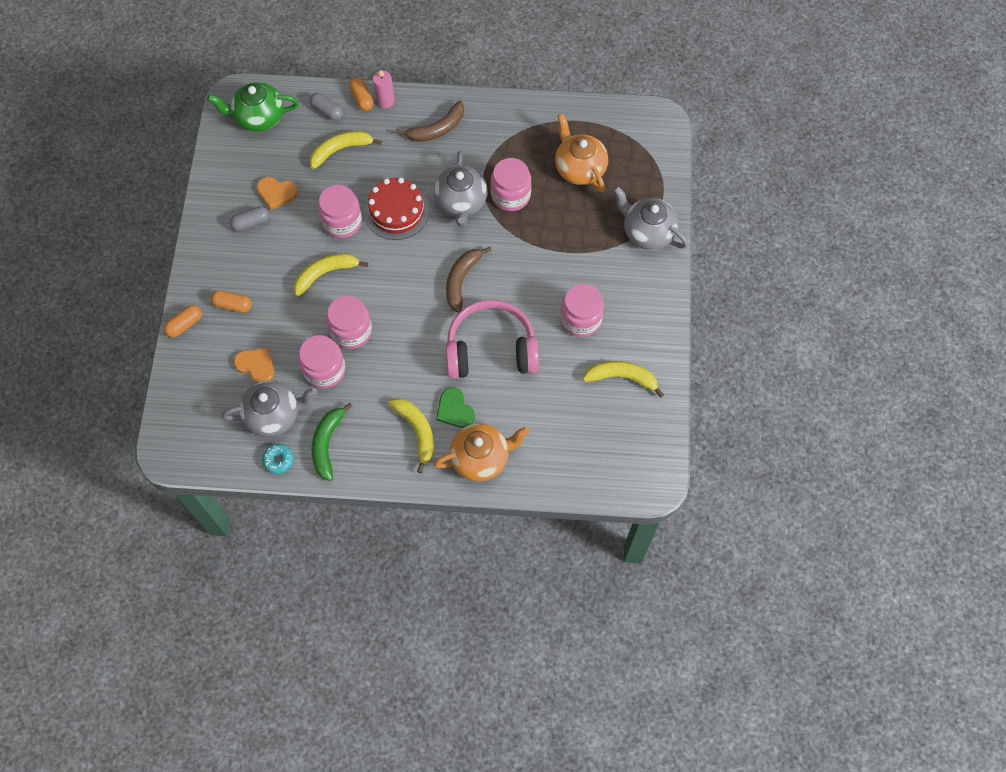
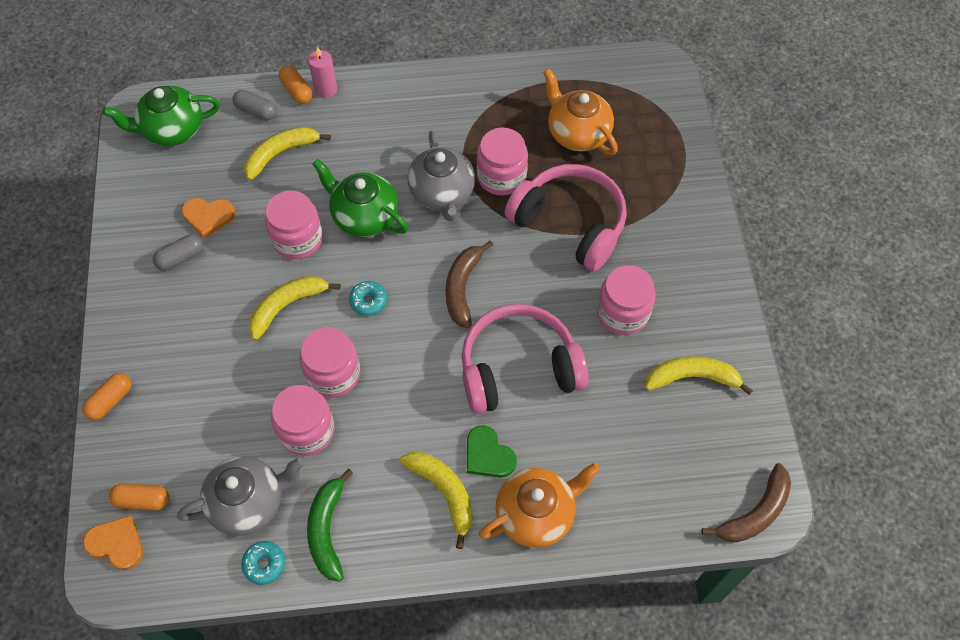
camera: 10 degrees left, 5 degrees down
(233, 305) = (171, 365): orange capsule -> orange capsule (142, 500)
(256, 365) = (214, 439): orange heart -> orange heart (116, 544)
(387, 279) = (368, 301): none -> turquoise donut
(396, 211) = (364, 216): red cake -> green teapot
(437, 129) = (395, 113): brown banana -> brown banana (755, 513)
(556, 242) = (570, 223): none -> pink headphones
(647, 232) = (677, 195): grey teapot -> none

